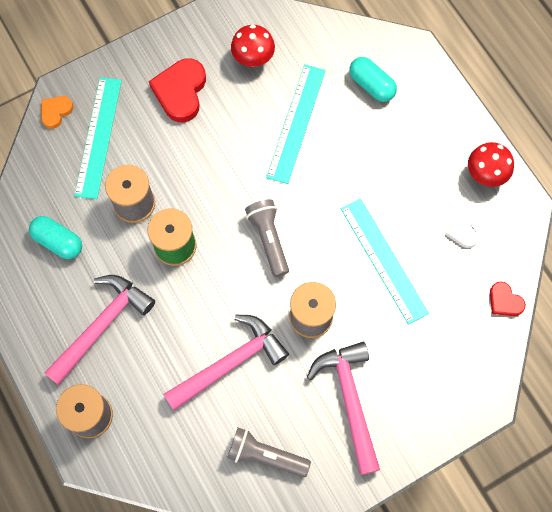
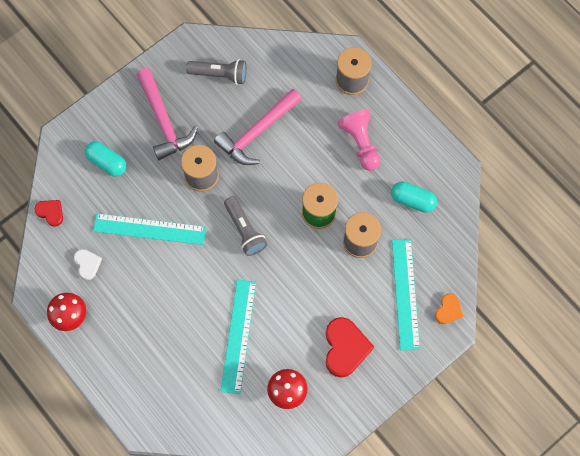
camera: 170 degrees right, 0 degrees up
(102, 325) = (360, 143): pink hammer -> pink pawn
(371, 85) = (177, 384): turquoise capsule -> turquoise capsule (107, 162)
(384, 260) = (149, 229): turquoise ruler -> turquoise ruler turned 45 degrees counterclockwise

